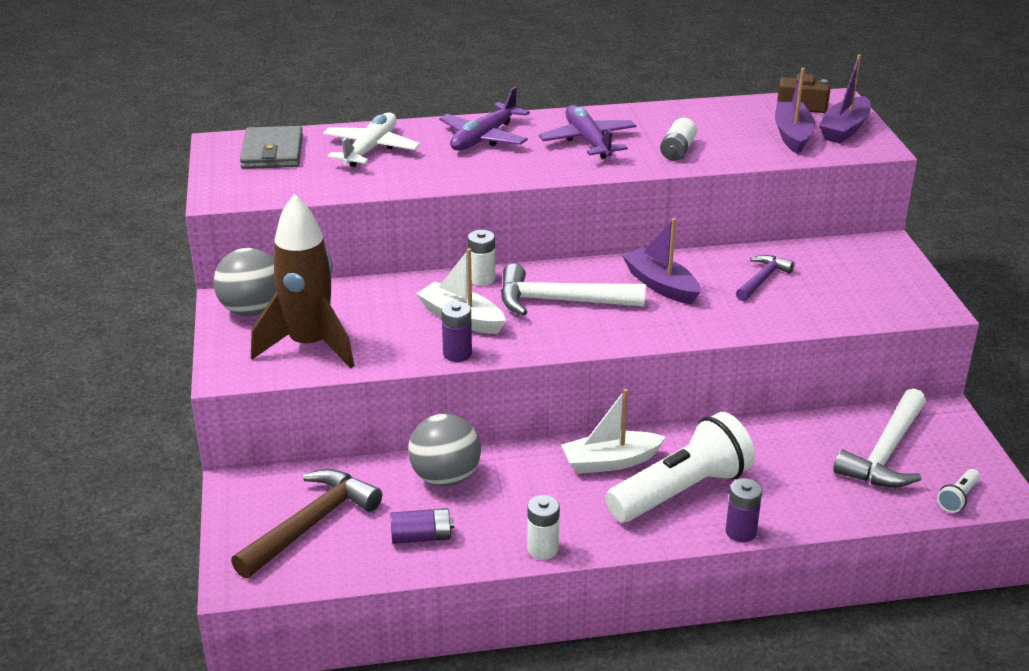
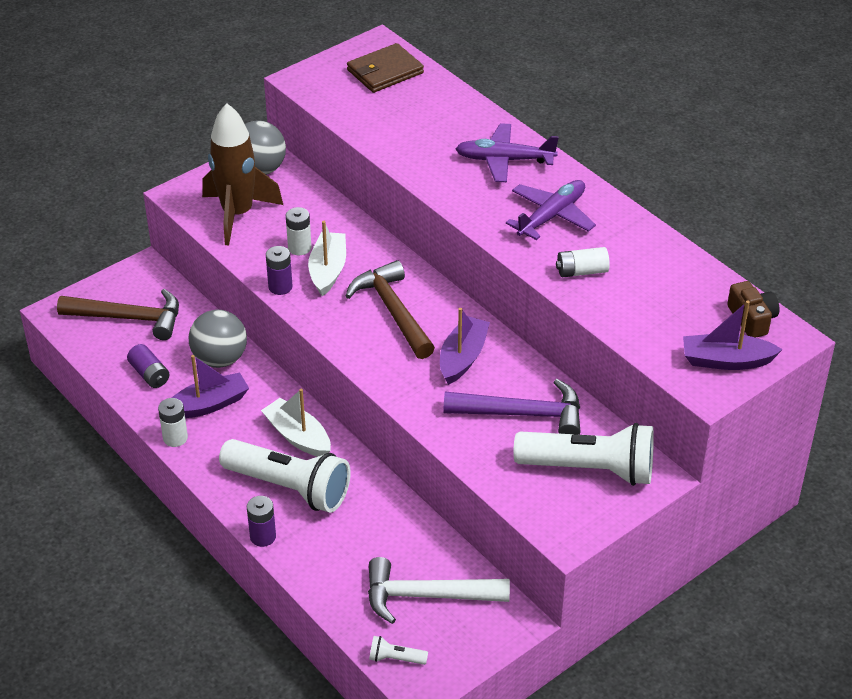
camera: 60 degrees right, 10 degrees up
(272, 152) = (385, 72): grey wallet -> brown wallet
(370, 149) = (432, 113): white plane -> none
(482, 279) = (391, 258): white battery -> white battery (299, 248)
(560, 301) = (392, 311): white hammer -> brown hammer
(762, 279) = (523, 414): purple hammer -> purple hammer, size x1.72
(792, 135) = (679, 331): purple boat -> purple boat (208, 405)
(857, 270) = (590, 469): none -> white flashlight

